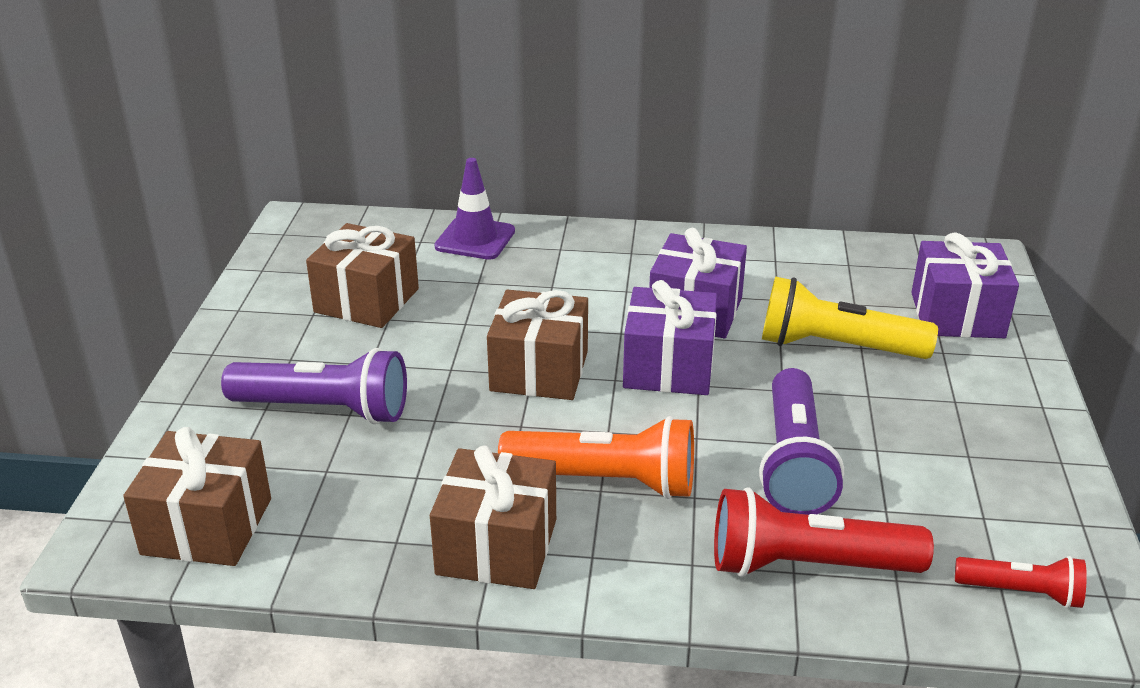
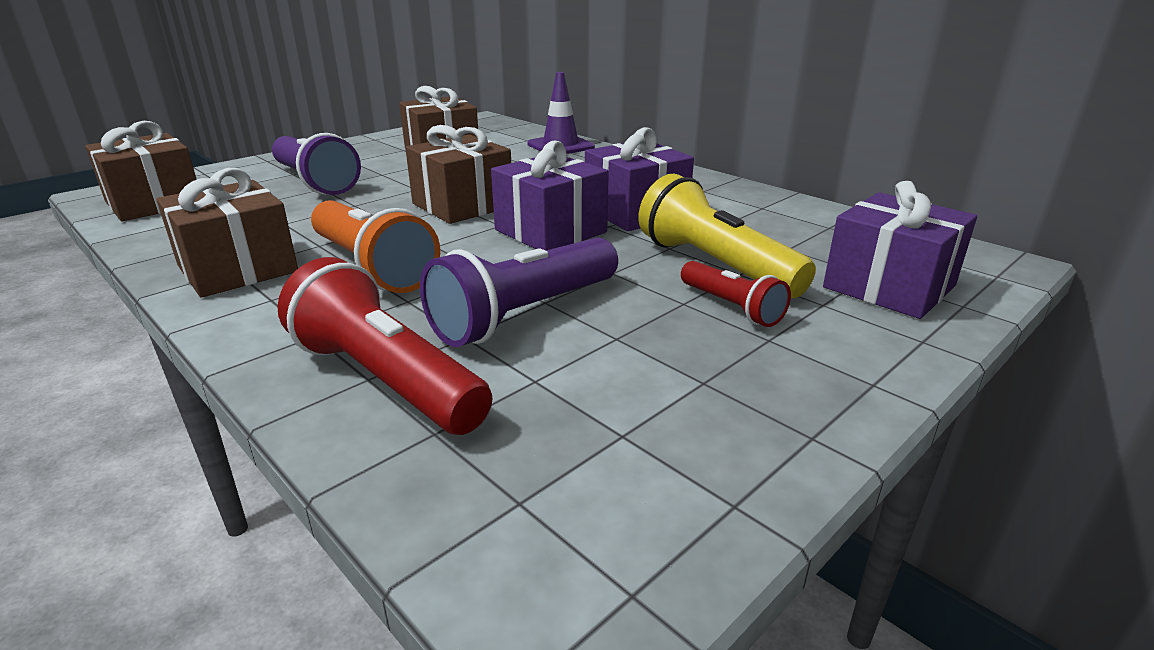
camera: 40 degrees right, 5 degrees down
(1021, 593) = (530, 521): red flashlight -> red flashlight (731, 307)

